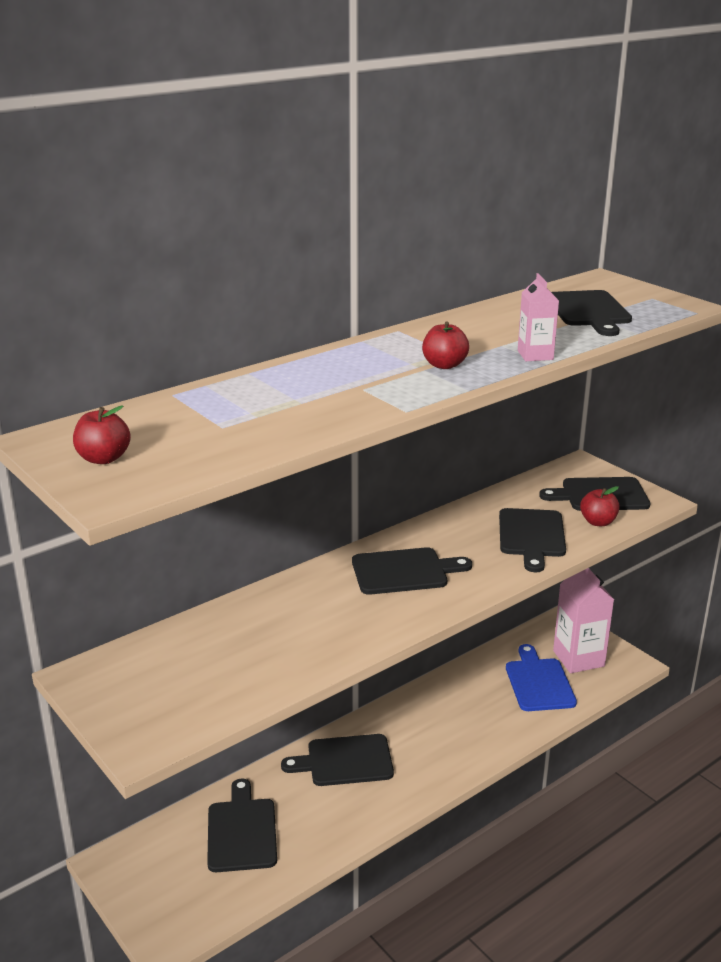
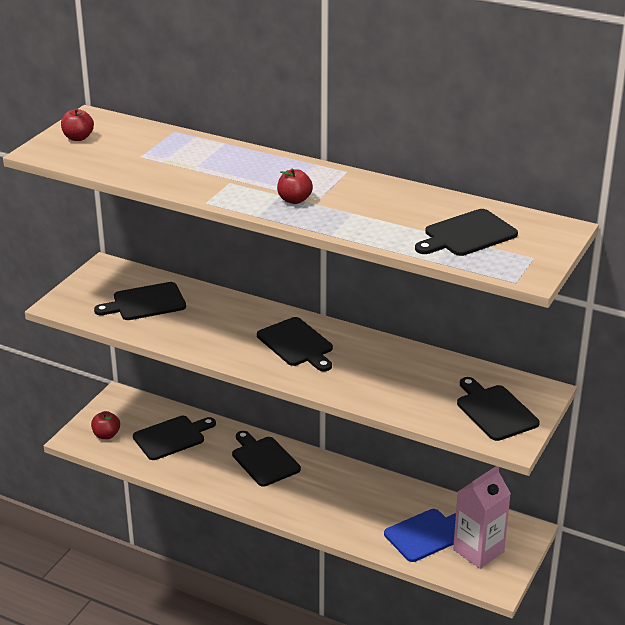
camera: 65 degrees right, 5 degrees up
(531, 536) = (394, 389): black cutting board -> black cutting board (145, 303)
(535, 355) = (344, 228): pink carton -> none
(598, 522) = (445, 417): red apple -> red apple (106, 435)

